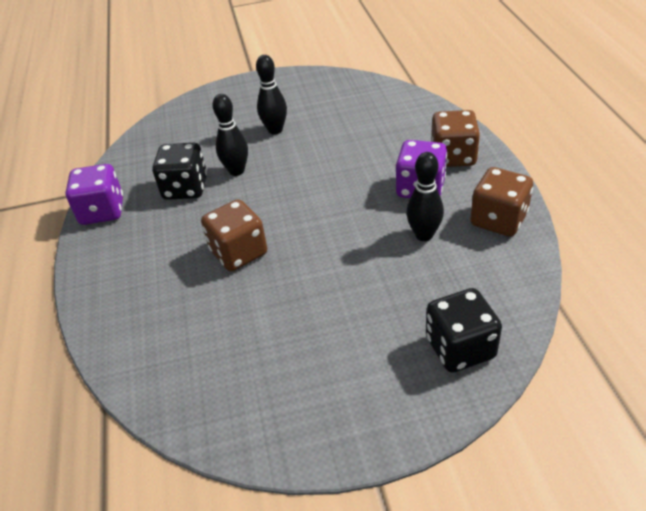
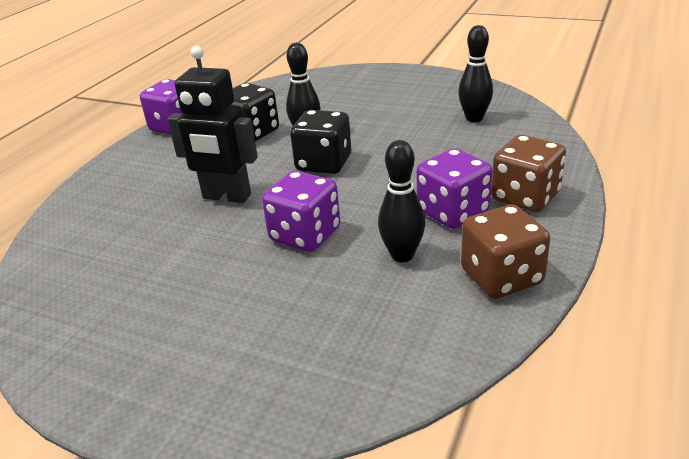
camera: 35 degrees right, 10 degrees down
(238, 252) = (226, 197): brown dice -> black robot
(275, 130) = (378, 115): black bowling pin -> black bowling pin (474, 118)
(340, 253) = (305, 235): none -> purple dice
(460, 348) = (303, 378): black dice -> black dice (324, 163)

